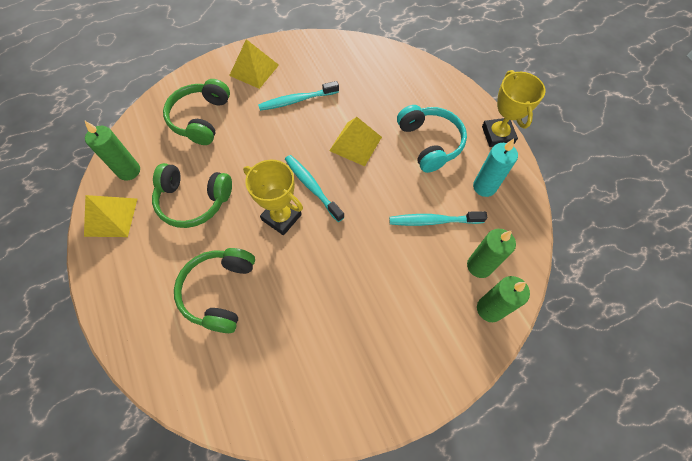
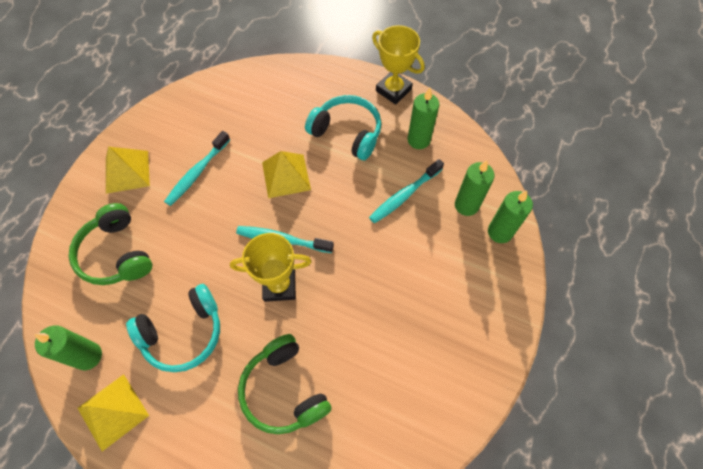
camera: 40 degrees left, 0 degrees up
(193, 201) = (183, 333): green headphones -> turquoise headphones
(484, 187) = (418, 140): turquoise candle -> green candle

